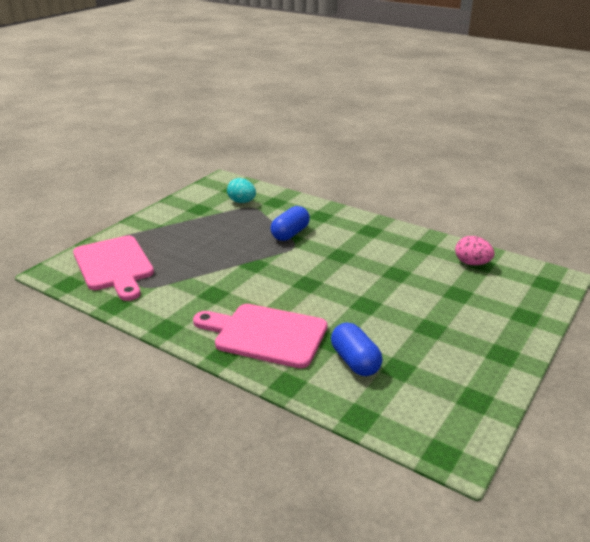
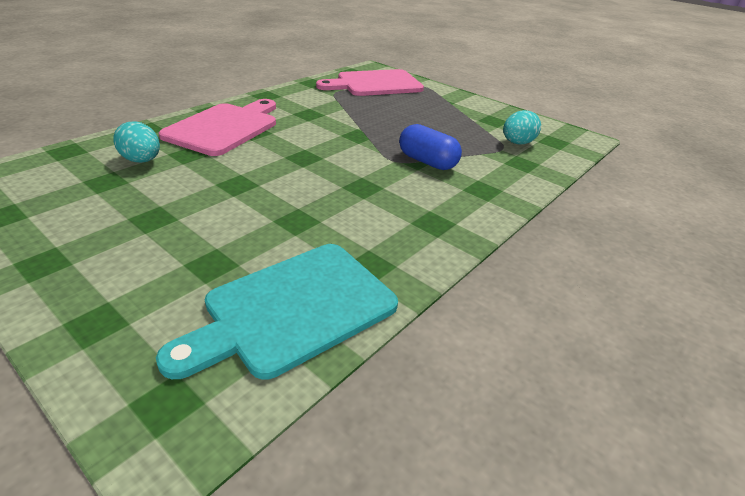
camera: 95 degrees right, 5 degrees up
(355, 361) = (142, 161): blue capsule -> turquoise egg
(472, 263) = (293, 309): pink egg -> turquoise cutting board

